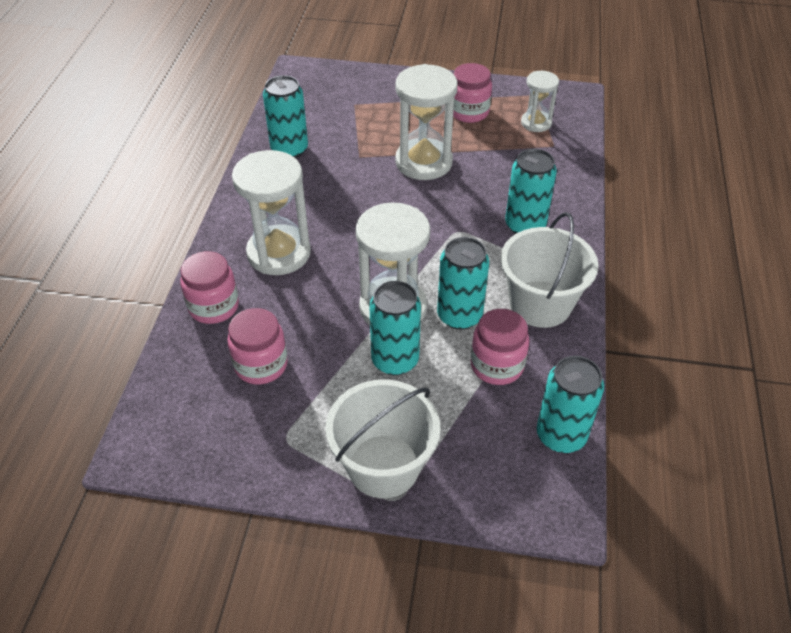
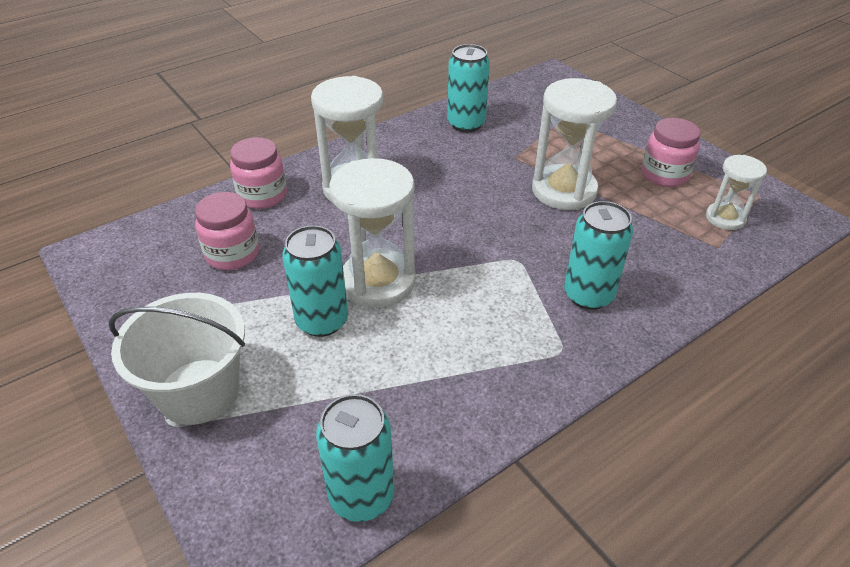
camera: 45 degrees right, 5 degrees down
(459, 315) = (421, 326): turquoise can -> none
(497, 365) = (394, 389): pink jar -> none
(540, 304) = (507, 369): white bucket -> none

